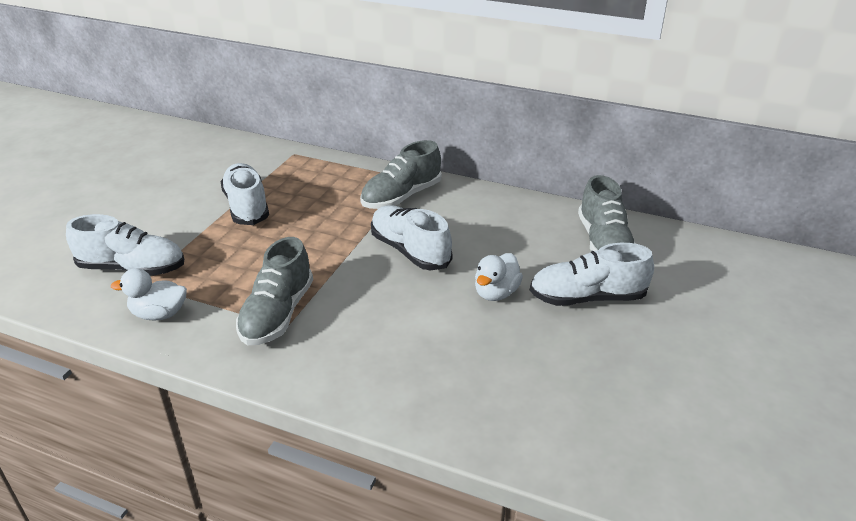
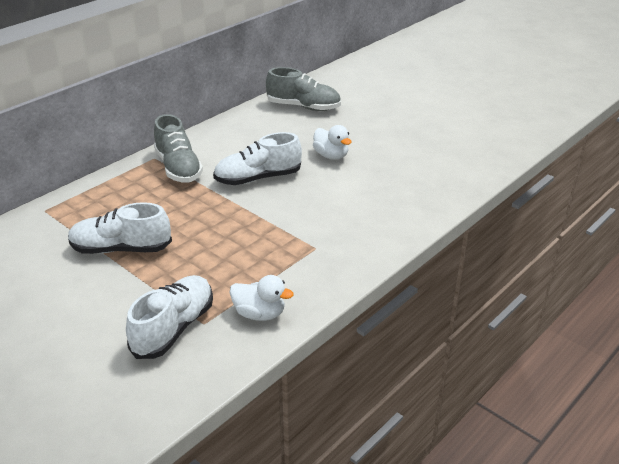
camera: 70 degrees left, 0 degrees up
(159, 314) = (259, 314): white duck -> white duck turned 90 degrees counterclockwise
(277, 314) = (298, 250): grey shoe -> none
(587, 298) = (355, 127): white shoe -> none

